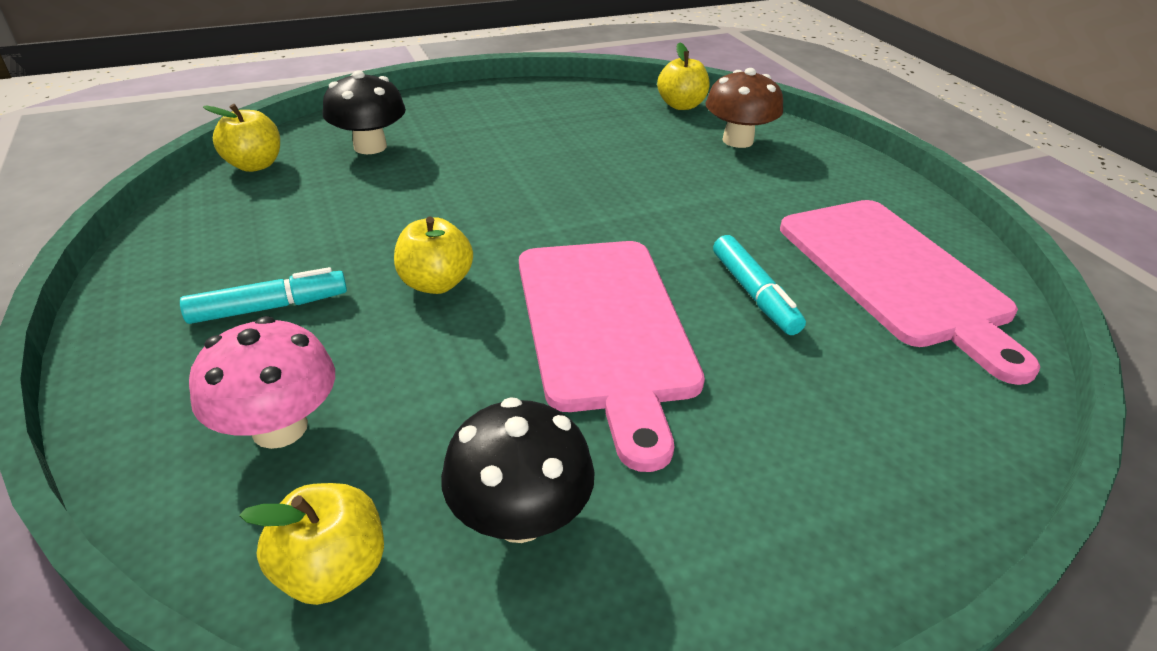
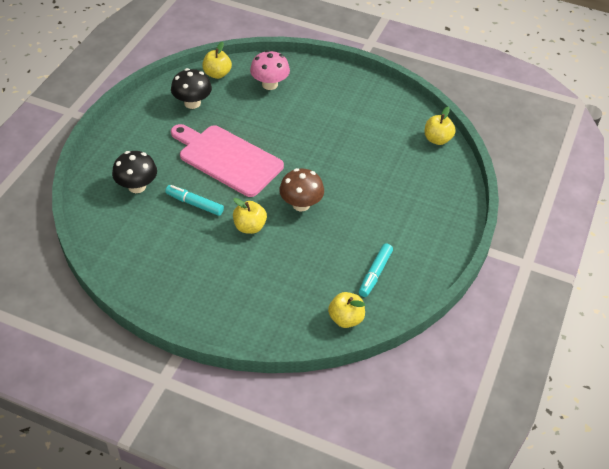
camera: 135 degrees right, 10 degrees up
(269, 307) = (326, 103): turquoise marker -> turquoise marker (375, 273)
(370, 146) = (421, 177): black mushroom -> black mushroom (137, 186)
(436, 283) = (296, 140): yellow apple -> yellow apple (249, 227)
(737, 140) = (285, 304): brown mushroom -> brown mushroom (301, 204)
(896, 275) = (150, 249): pink cutting board -> none

